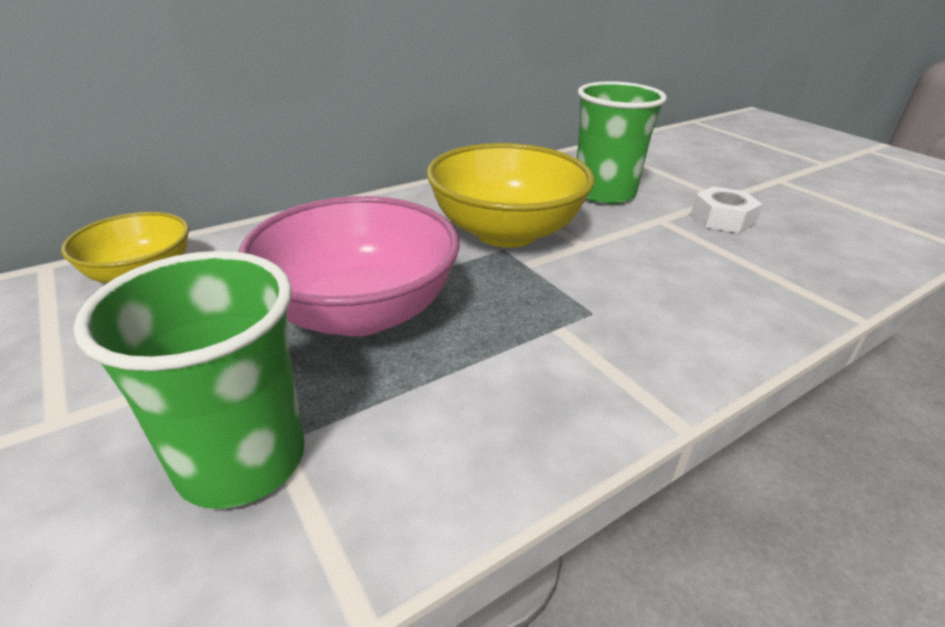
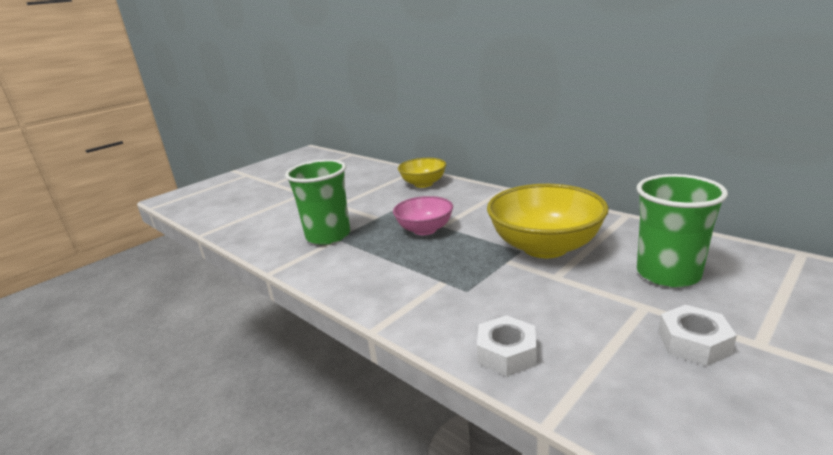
camera: 80 degrees right, 10 degrees down
(360, 312) = (425, 230): pink bowl -> pink bowl, size x0.59
(744, 314) = (506, 353): none -> white nut

